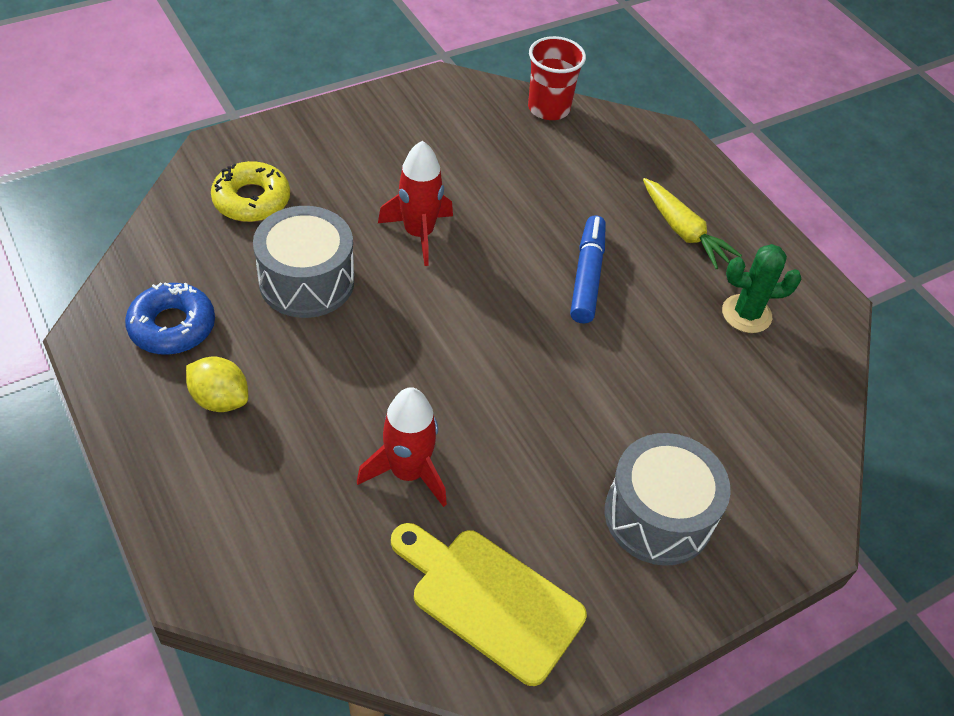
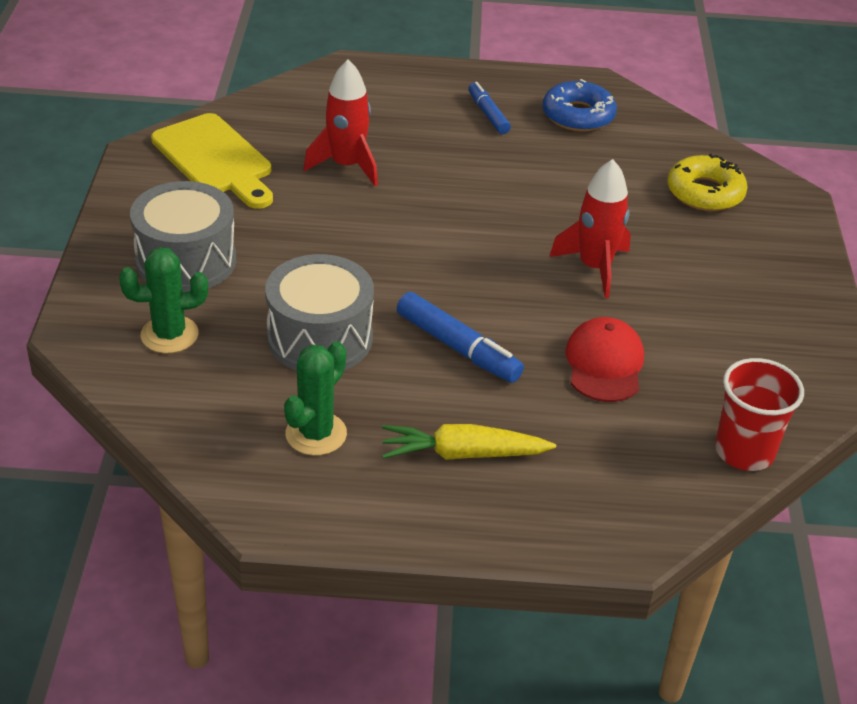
camera: 125 degrees right, 10 degrees down
(220, 399) = (488, 114): yellow lemon -> blue marker
(306, 281) = (579, 187): grey drum -> grey drum (320, 338)
(489, 599) = (215, 159): yellow cutting board -> yellow cutting board turned 75 degrees clockwise
(528, 193) = (604, 364): none -> red cap
(750, 464) = (169, 335): none -> green cactus

